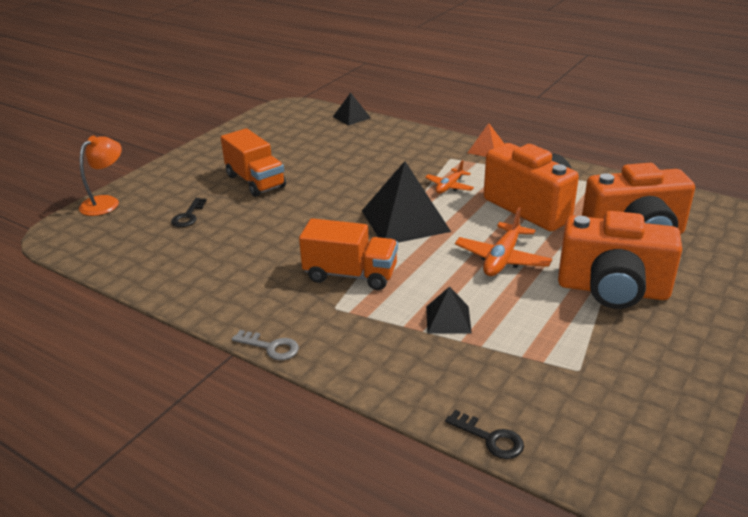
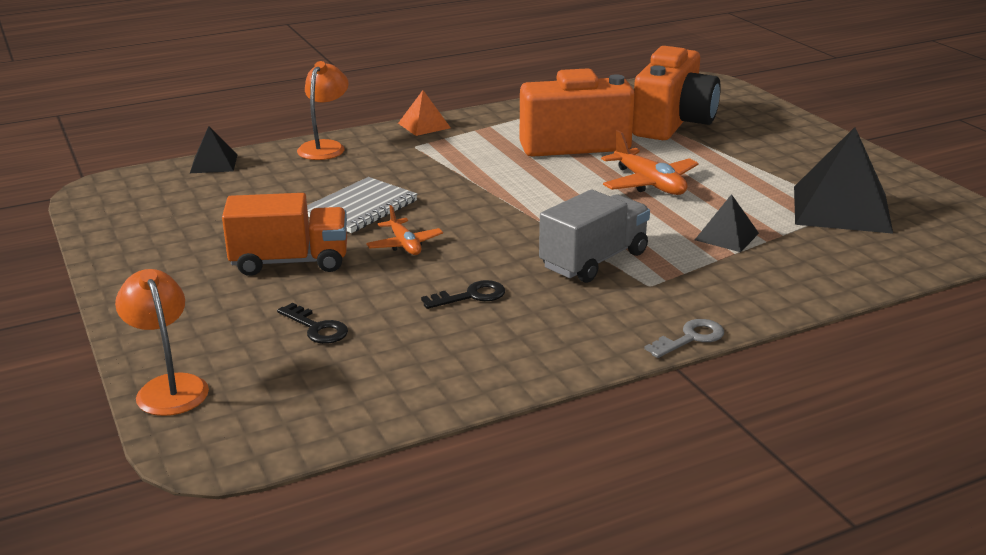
camera: 60 degrees left, 5 degrees down
(342, 175) = (360, 208): none -> grey notebook
(350, 275) = (594, 260): orange truck -> grey truck
(405, 221) = (518, 204): black pyramid -> black pyramid (841, 209)
(412, 135) = (325, 147): none -> orange lamp
(449, 186) = (476, 164): orange plane -> orange plane (404, 245)
(490, 438) = (915, 269): black key -> black key (471, 296)
(612, 290) = (748, 159): orange camera -> none

